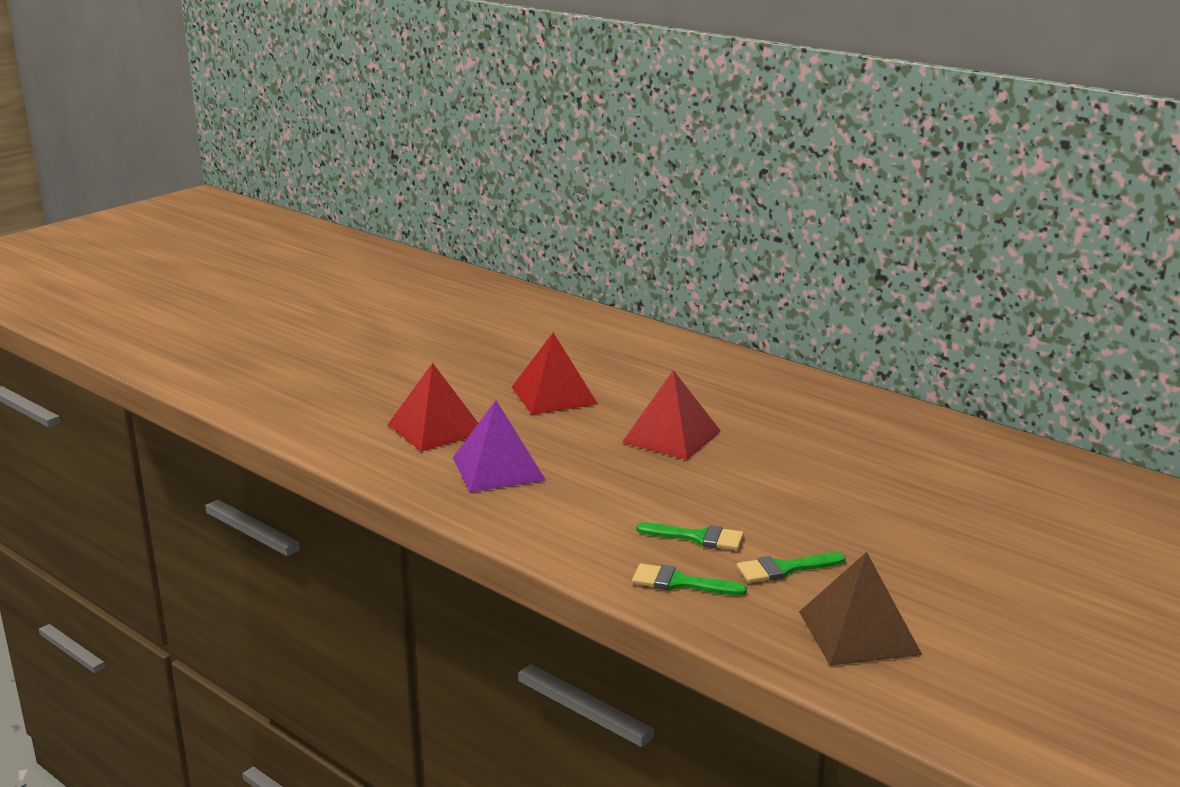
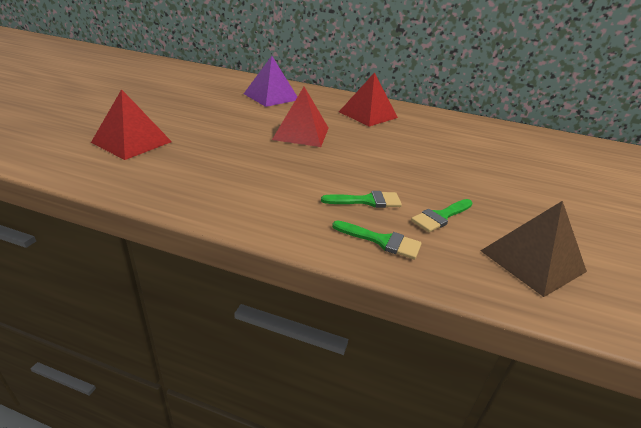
camera: 25 degrees left, 10 degrees up
(498, 468) = (192, 166): purple pyramid -> purple pyramid (271, 96)
(554, 395) = (210, 114): red pyramid -> red pyramid (368, 114)
(680, 583) = (382, 241): green brush -> green brush turned 150 degrees counterclockwise

